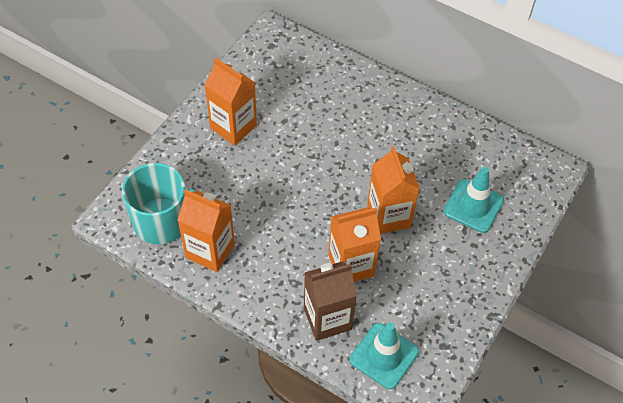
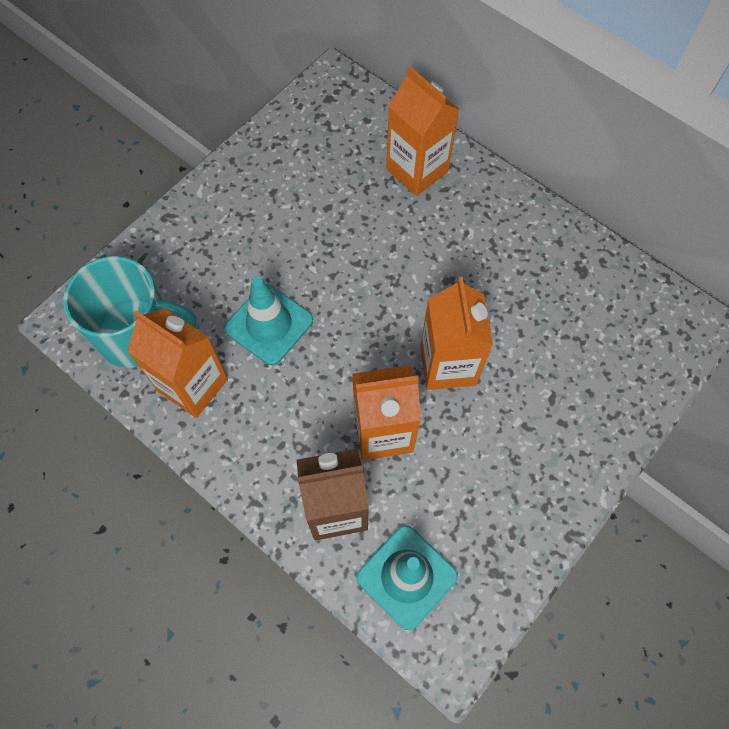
camera: 10 degrees right, 10 degrees up
(233, 127) = (257, 208): orange carton -> orange carton (417, 170)
(473, 206) = (570, 363): turquoise traffic cone -> turquoise traffic cone (269, 324)

